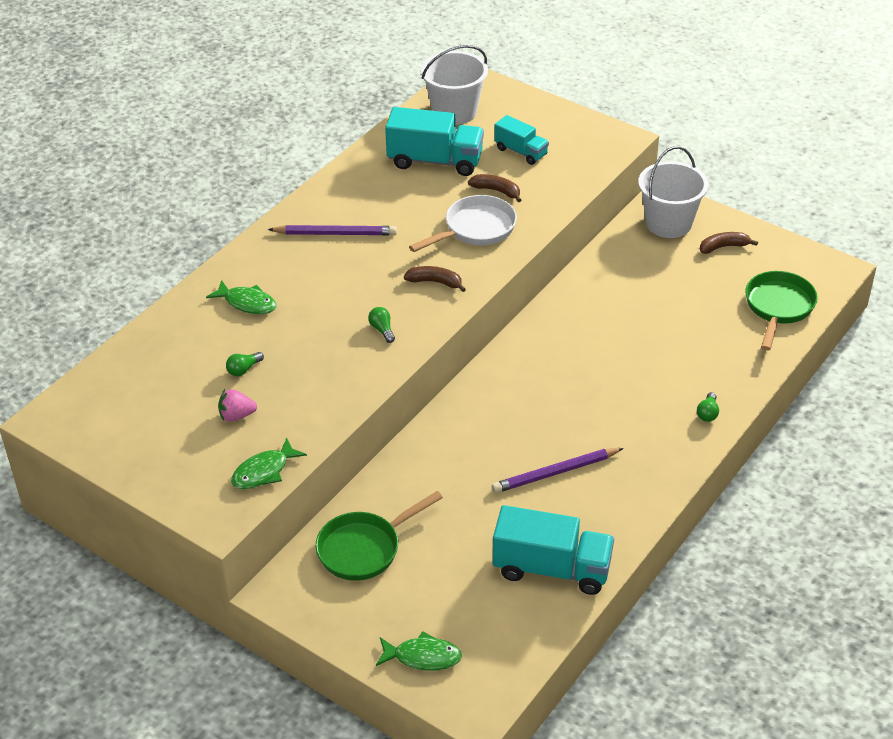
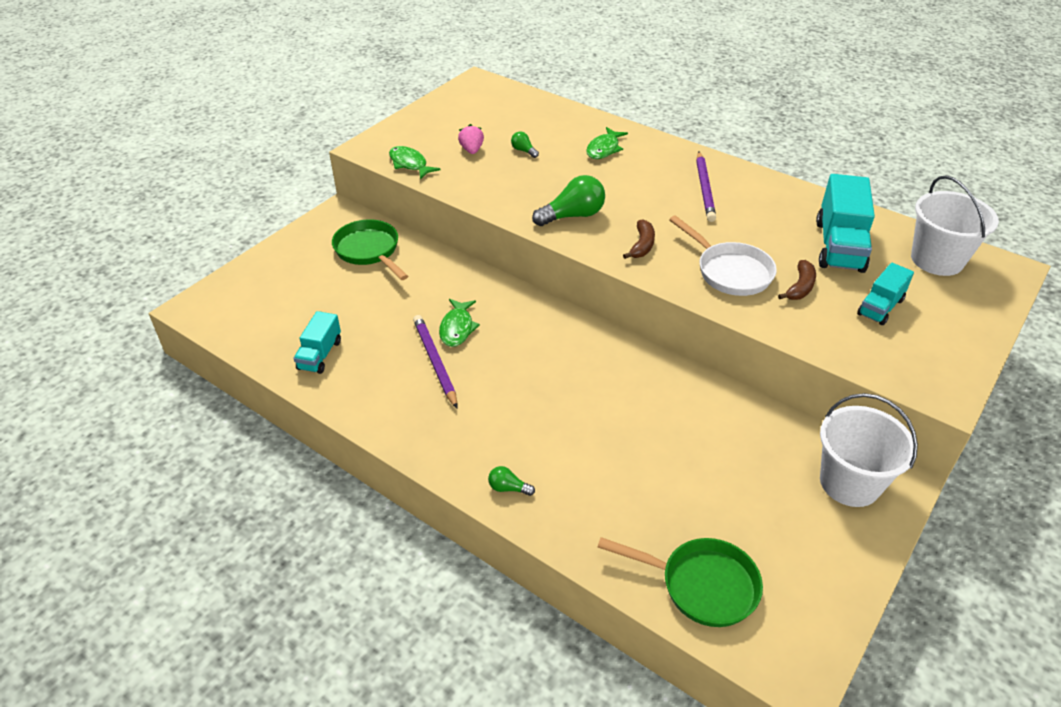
camera: 90 degrees right, 0 degrees up
(382, 330) = (572, 216): green light bulb -> green light bulb, size x2.01
(423, 657) = (253, 281): green fish -> green fish (457, 328)
(552, 569) = (320, 355): turquoise truck -> turquoise truck, size x0.58
(723, 247) = (816, 537): brown banana -> none

